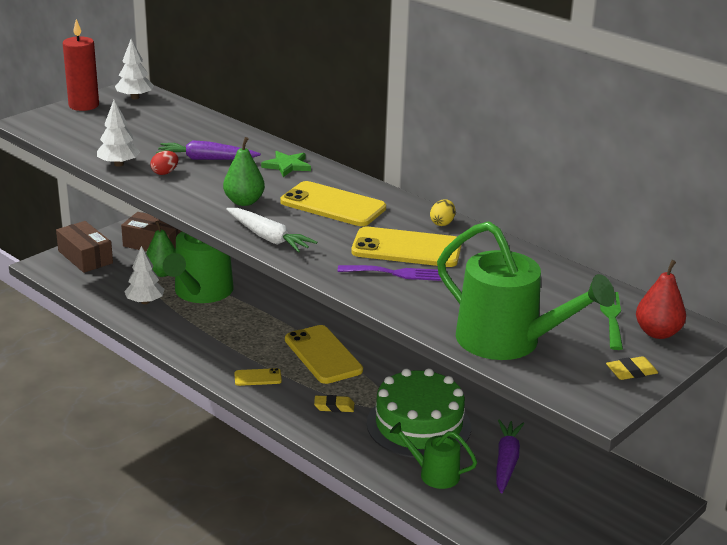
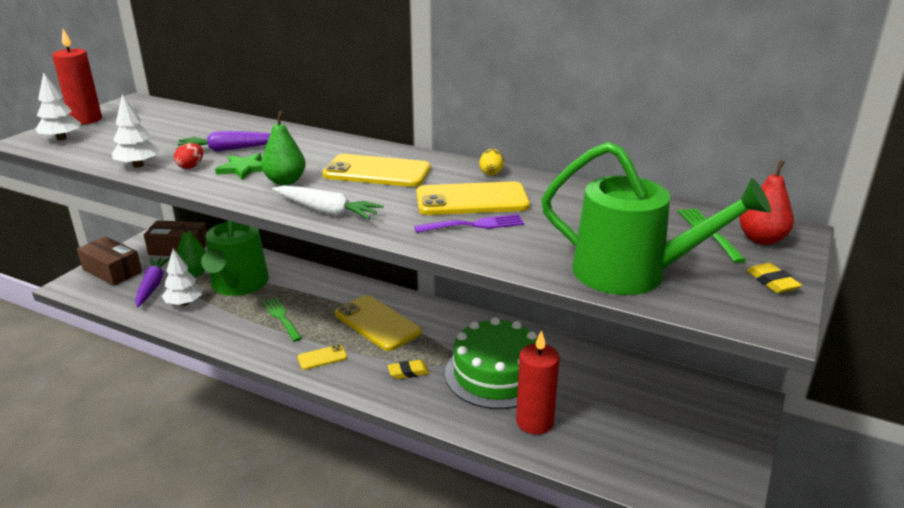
camera: 15 degrees left, 0 degrees up
(135, 97) = (138, 108): white tree -> white tree (61, 138)
(232, 332) = (281, 317): none -> green fork
(287, 166) = (314, 145): green star -> green star (244, 168)
(434, 474) = (534, 422): green watering can -> red candle
(506, 461) = (593, 393): purple carrot -> purple carrot (152, 286)
(631, 372) = (772, 282): yellow eraser -> yellow eraser turned 75 degrees counterclockwise

